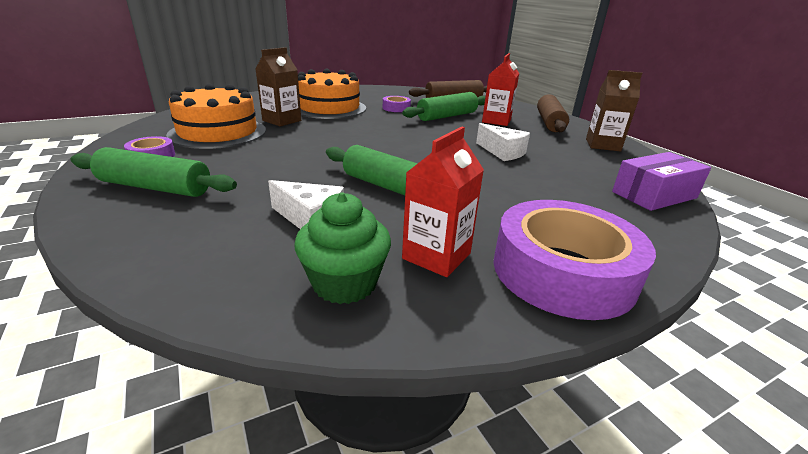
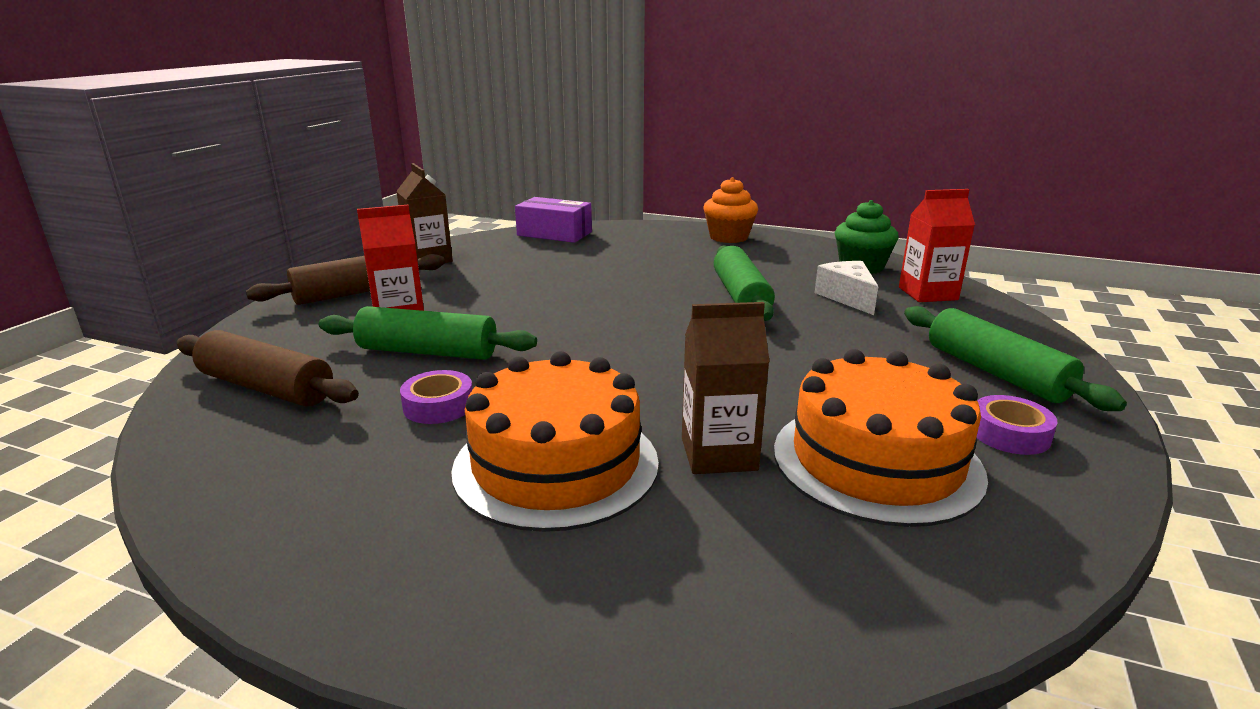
camera: 130 degrees left, 5 degrees down
(436, 256) = (787, 259): red carton -> red carton (928, 293)
(502, 152) = (547, 286): white cheese -> none
(562, 271) = (728, 237): purple tape -> orange cupcake

